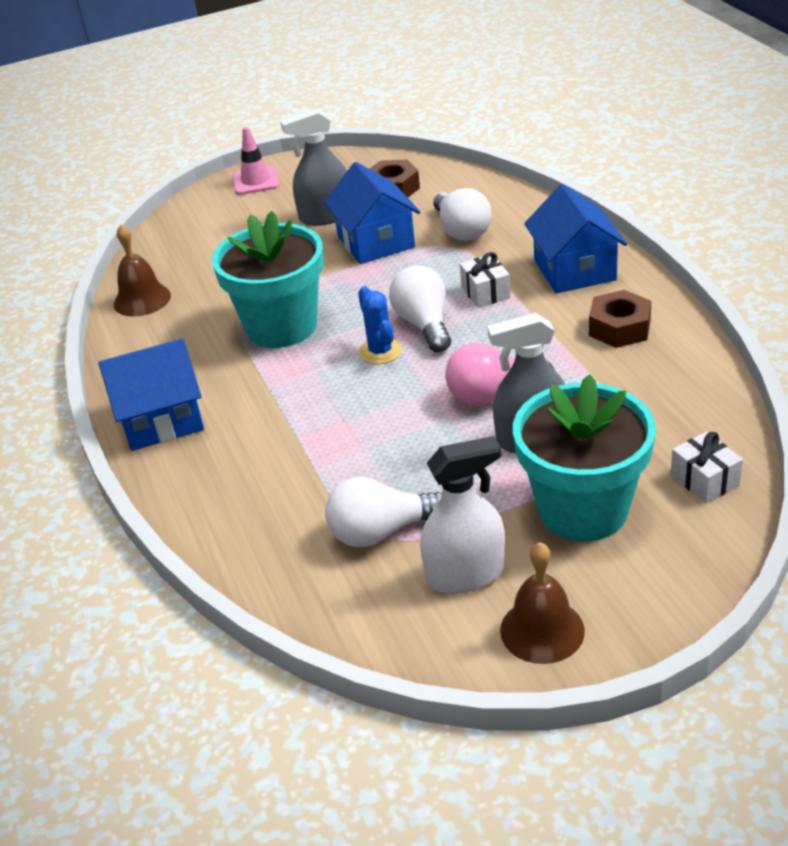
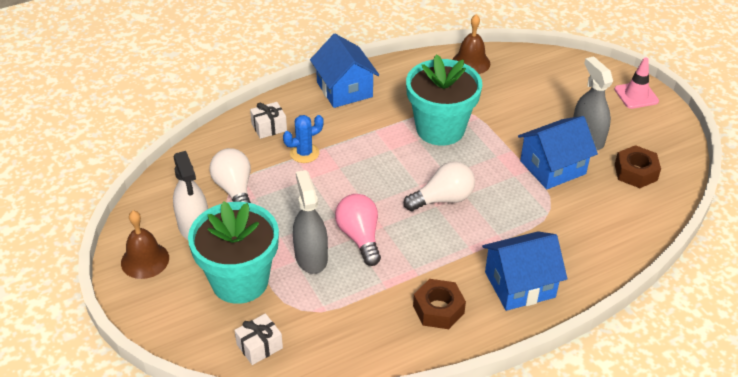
camera: 80 degrees right, 5 degrees up
(380, 351) = (410, 178): blue cactus -> blue cactus (304, 153)
(461, 230) = (574, 215): white light bulb -> none
(485, 292) = (485, 231): white gift -> white gift (269, 127)

